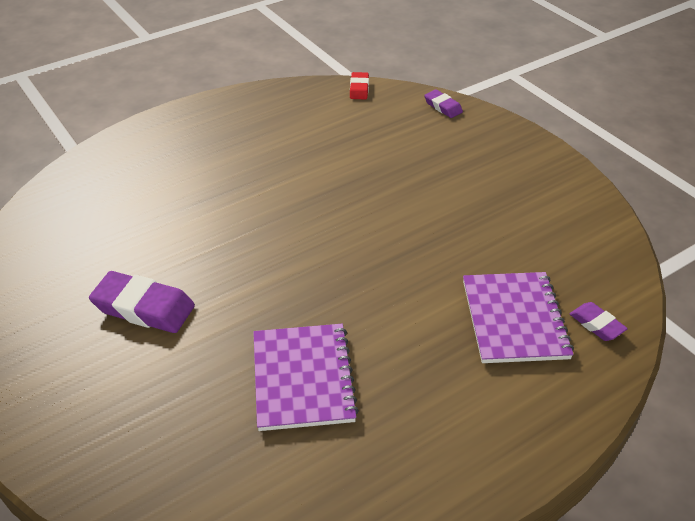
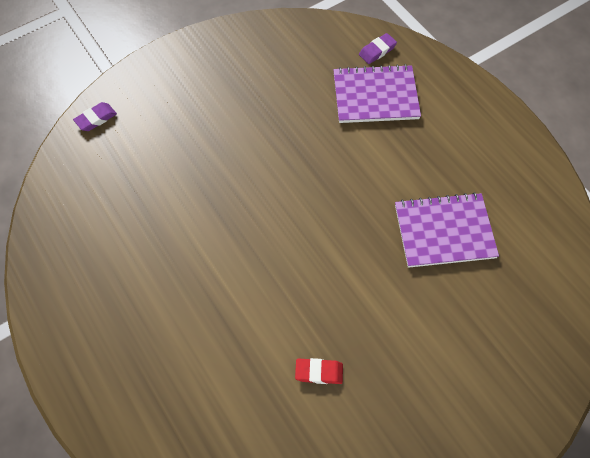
camera: 90 degrees left, 20 degrees up
(144, 308) = (380, 363): purple eraser -> none
(359, 89) = (49, 191): red eraser -> red eraser (319, 372)

